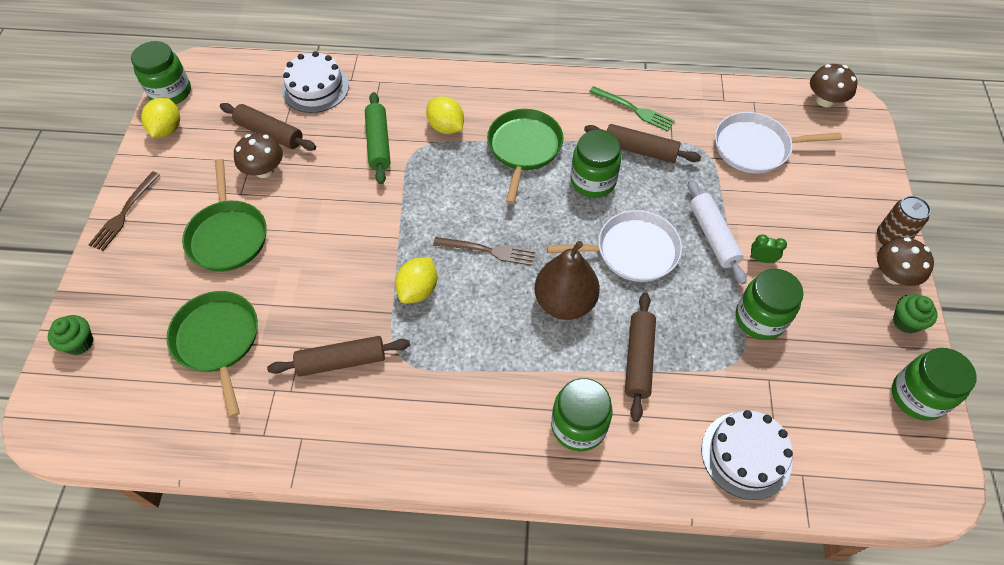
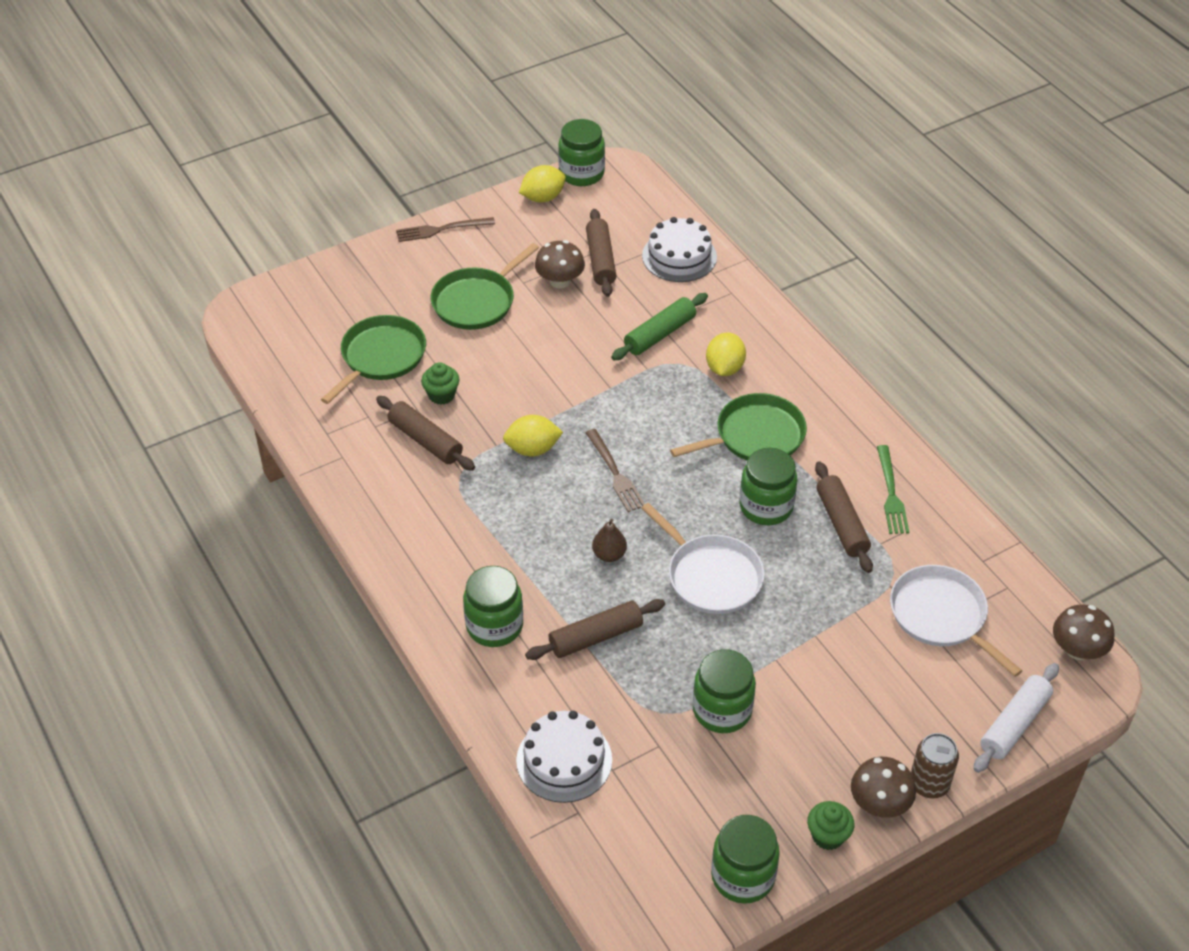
camera: 55 degrees right, 10 degrees down
(79, 343) = (314, 284): green cupcake -> green cupcake (441, 395)
(565, 302) = (609, 555): brown pear -> brown pear, size x0.50
(713, 236) = (788, 631): white rolling pin -> white rolling pin (1014, 724)
(761, 259) = (796, 682): green clock -> none

